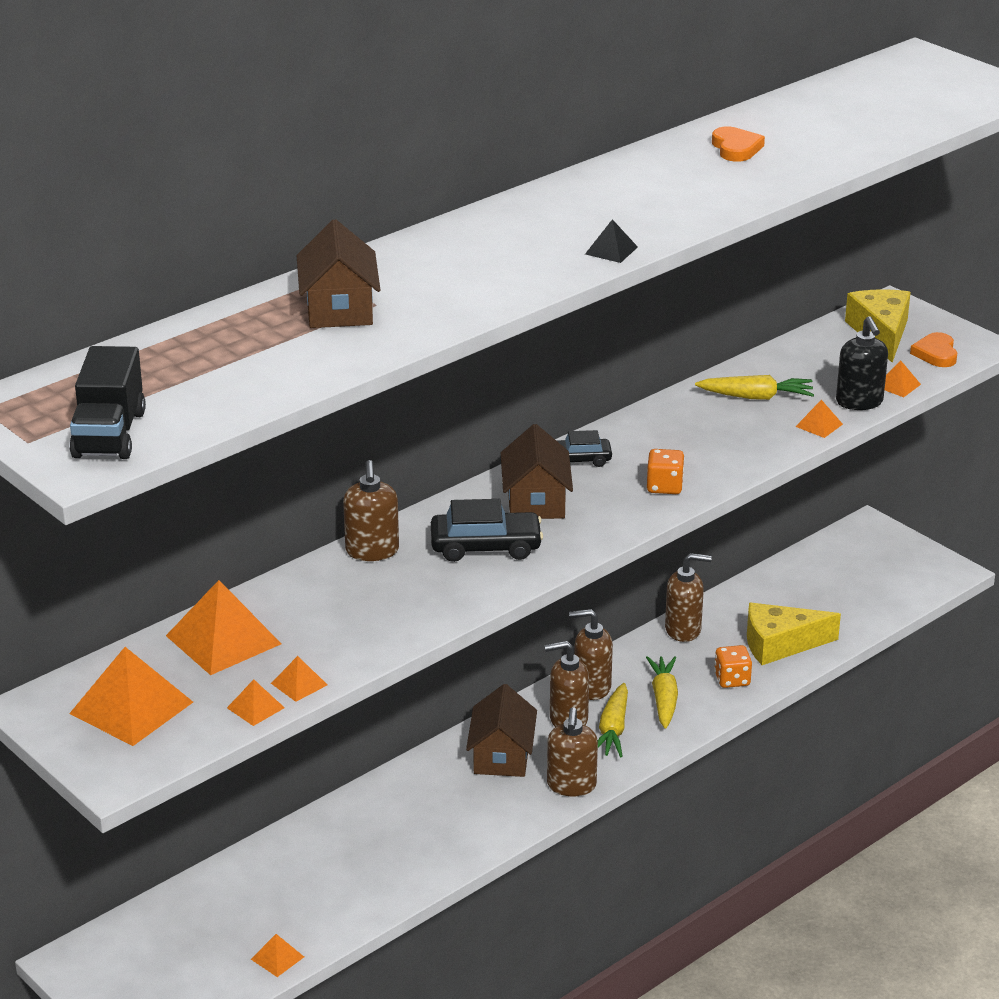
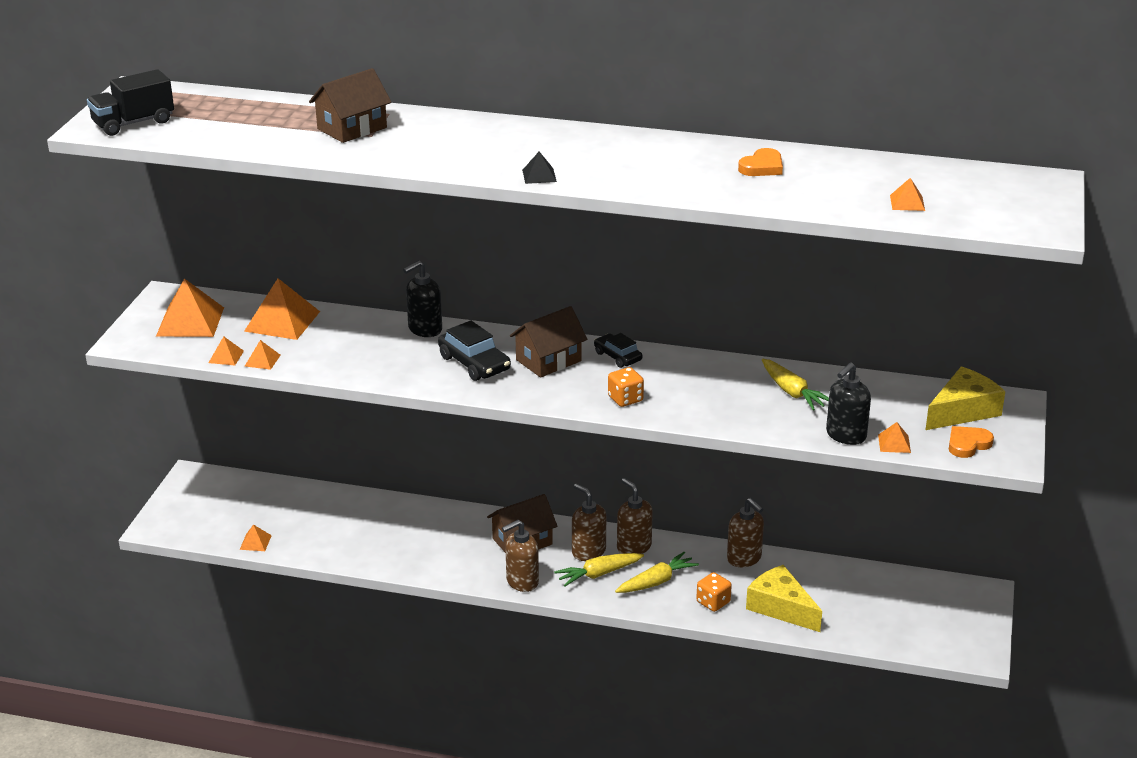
camera: 55 degrees right, 0 degrees up
(372, 551) = (424, 329): brown soap dispenser -> black soap dispenser
(819, 425) = (788, 430): orange pyramid -> orange pyramid (907, 202)

